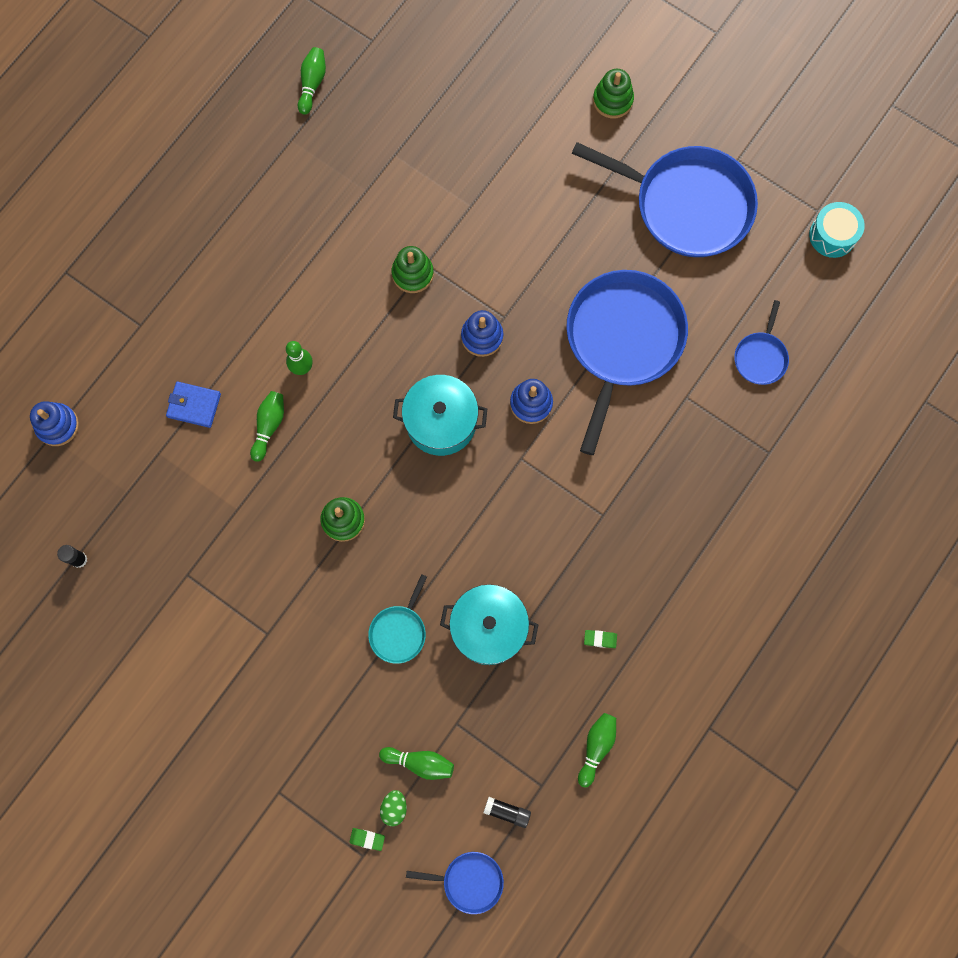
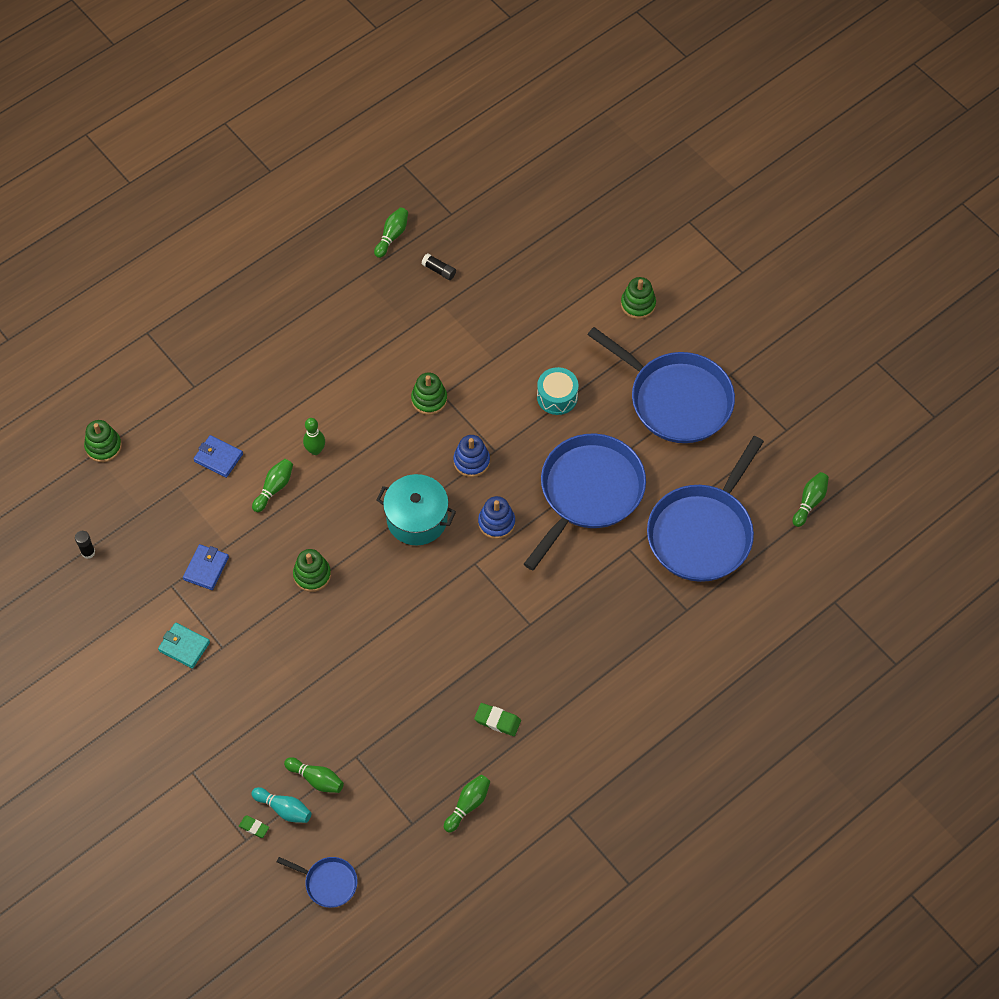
camera: 15 degrees right, 15 degrees down
(57, 425) = (103, 446): blue stacking toy -> green stacking toy
(220, 543) = (206, 568): none -> blue wallet
(224, 644) = (184, 646): none -> turquoise wallet
(394, 808) = (284, 809): green egg -> turquoise bowling pin
(399, 631) = (331, 672): turquoise pan -> none
(488, 628) = (406, 688): turquoise pot -> none
(507, 812) = (377, 836): black glue stick -> black glue stick (439, 270)
(600, 639) = (497, 721): green eraser -> green eraser, size x1.53
(760, 357) = (702, 533): blue pan -> blue pan, size x2.22
(832, 235) = (793, 452): turquoise drum -> turquoise drum (557, 397)
(866, 290) = (809, 502): none -> green bowling pin

